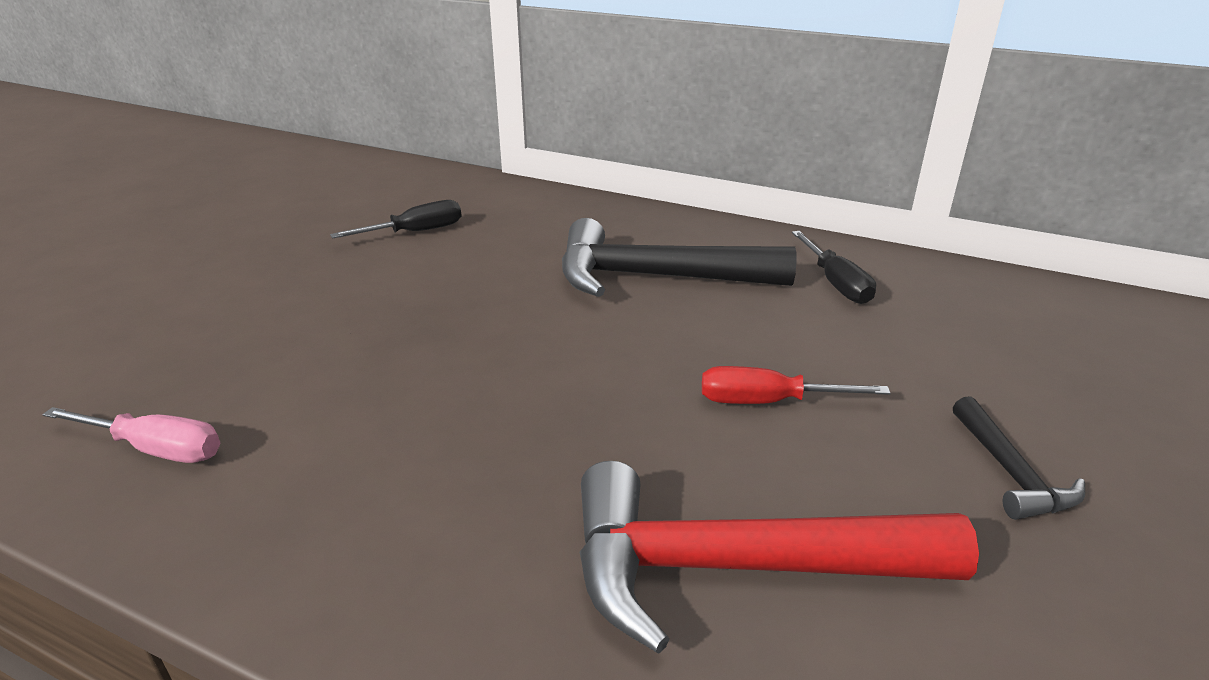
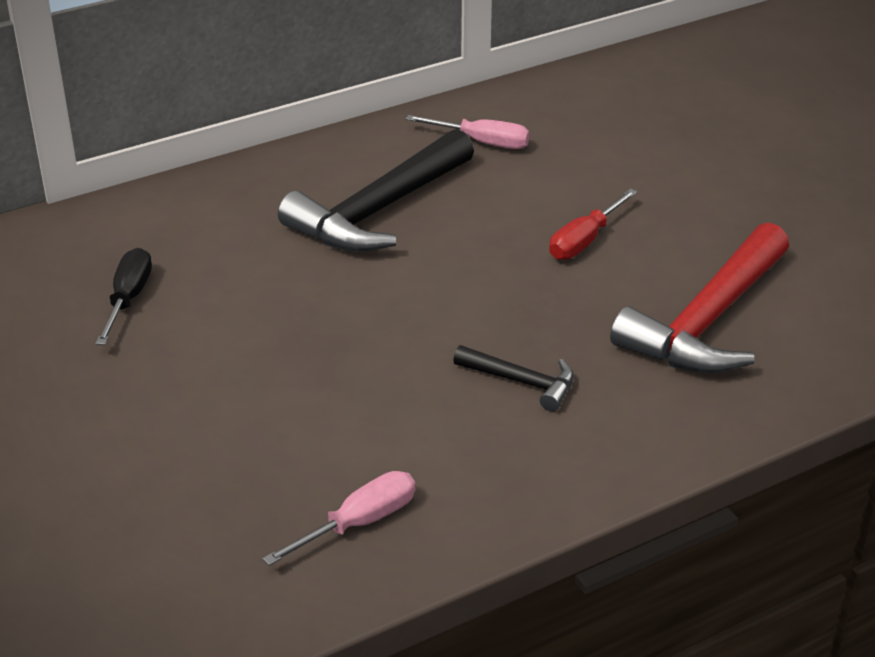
camera: 55 degrees left, 5 degrees up
(835, 283) = (482, 142): black screwdriver -> pink screwdriver
(1011, 473) = (725, 198): black hammer -> black hammer (522, 382)

